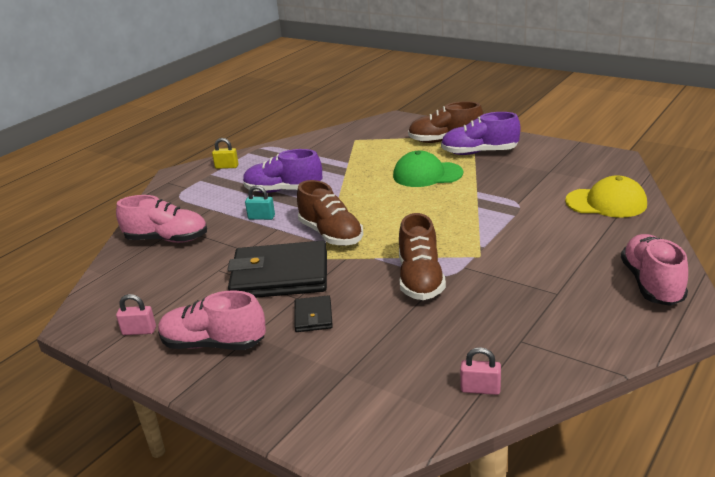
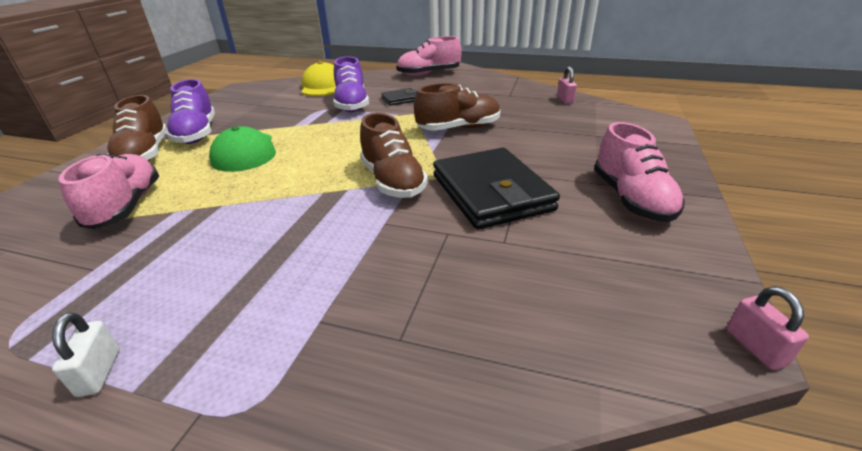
camera: 110 degrees left, 5 degrees up
(139, 331) = (671, 260): pink padlock -> pink padlock (755, 347)
(167, 239) = (445, 337): pink shoe -> pink shoe (126, 206)
(227, 167) = (99, 372): yellow padlock -> white padlock
(261, 217) = (352, 246): turquoise padlock -> none
(283, 190) = (260, 249): purple shoe -> purple shoe (352, 104)
(313, 316) = (543, 160): black wallet -> black wallet (400, 99)
(331, 235) = (393, 181): brown shoe -> brown shoe turned 120 degrees clockwise

